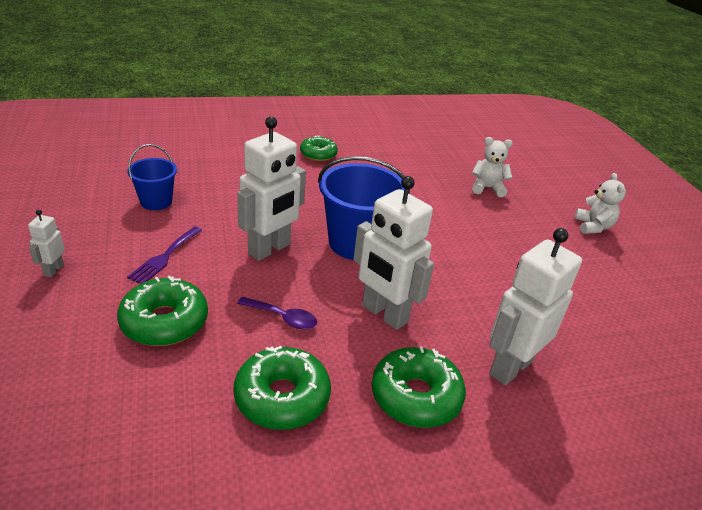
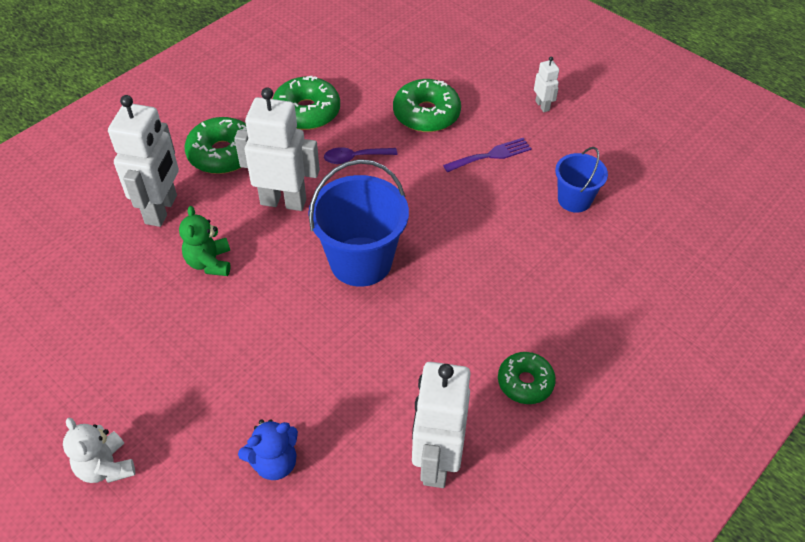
camera: 150 degrees right, 15 degrees up
(164, 257) = (491, 155): purple fork -> purple fork turned 75 degrees clockwise
(270, 249) = (425, 209): white robot -> white robot (436, 462)
(481, 299) = (209, 263): none -> green teddy bear
(487, 188) = (274, 462): white teddy bear -> blue teddy bear

